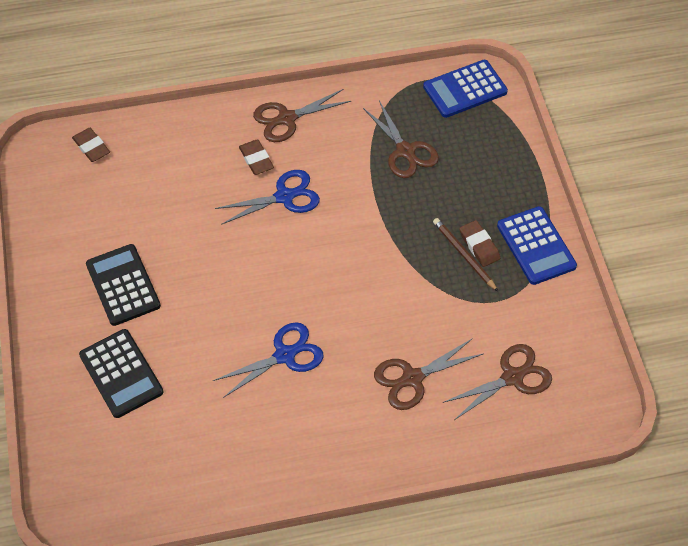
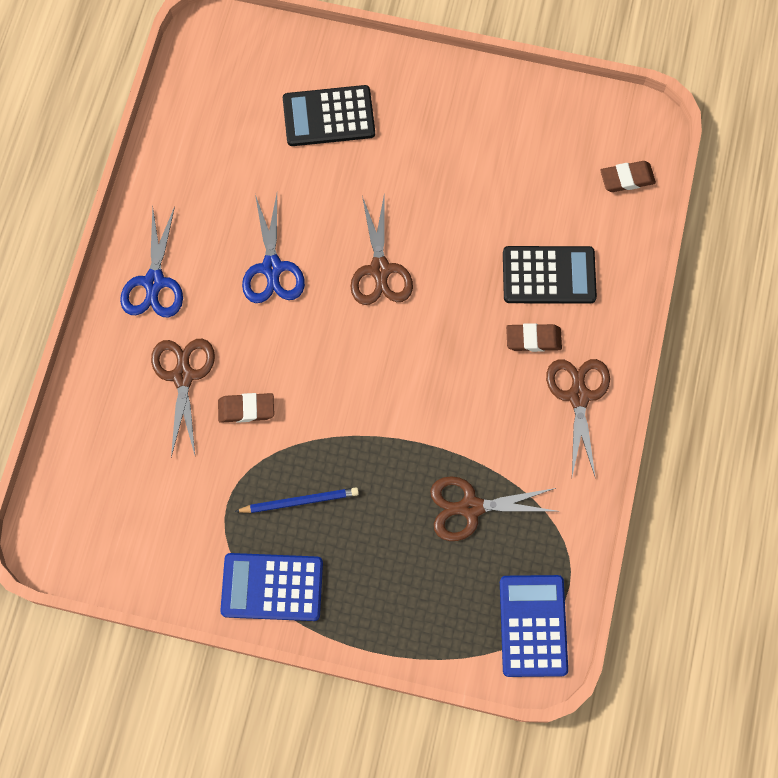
camera: 115 degrees right, 15 degrees up
(123, 285) = (430, 151): black calculator -> black calculator (548, 275)
(284, 197) = (467, 347): blue scissors -> blue scissors (154, 282)
(463, 255) = (300, 501): brown pencil -> blue pencil
(479, 245) = (303, 524): brown eraser -> brown eraser (246, 409)
(512, 377) = (132, 474): brown scissors -> brown scissors (380, 269)

